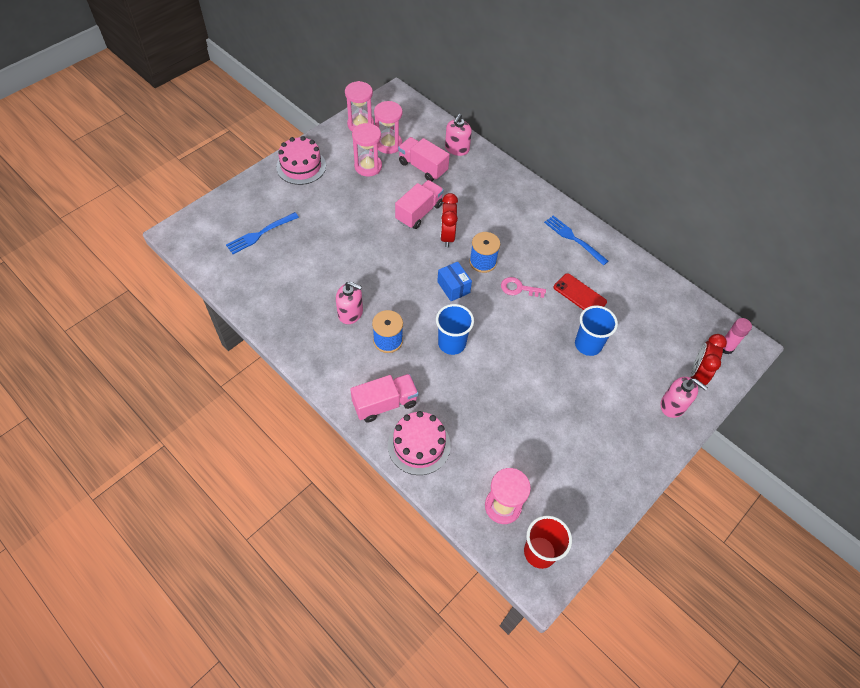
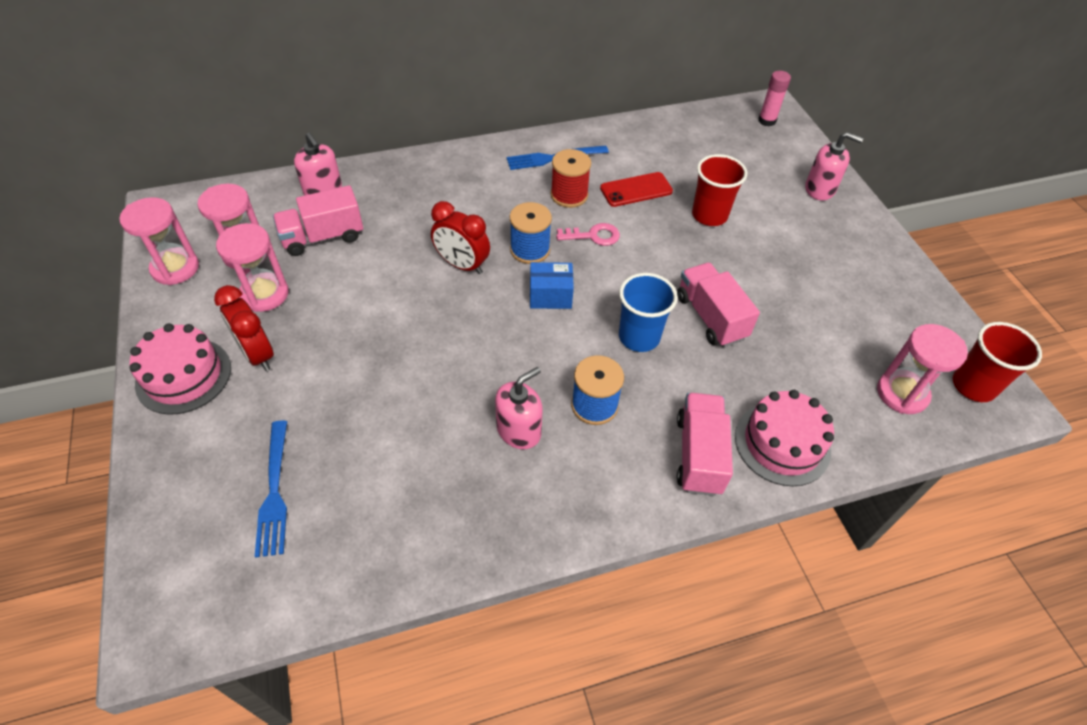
camera: 60 degrees left, 5 degrees down
(419, 212) = (399, 275): pink truck -> pink truck (711, 317)
(518, 288) = (593, 236): pink key -> pink key turned 135 degrees counterclockwise
(545, 261) = (569, 195): none -> red spool
(588, 344) = (709, 215): blue cup -> red cup
(673, 405) = (820, 189): pink soap dispenser -> pink soap dispenser turned 45 degrees clockwise
(697, 374) = (790, 155): red clock -> red clock (257, 354)

